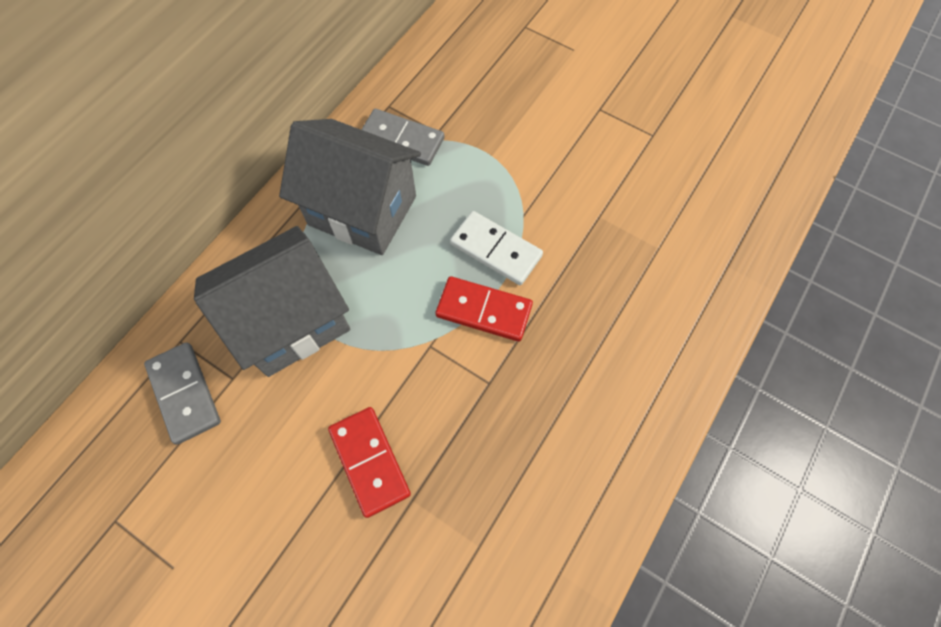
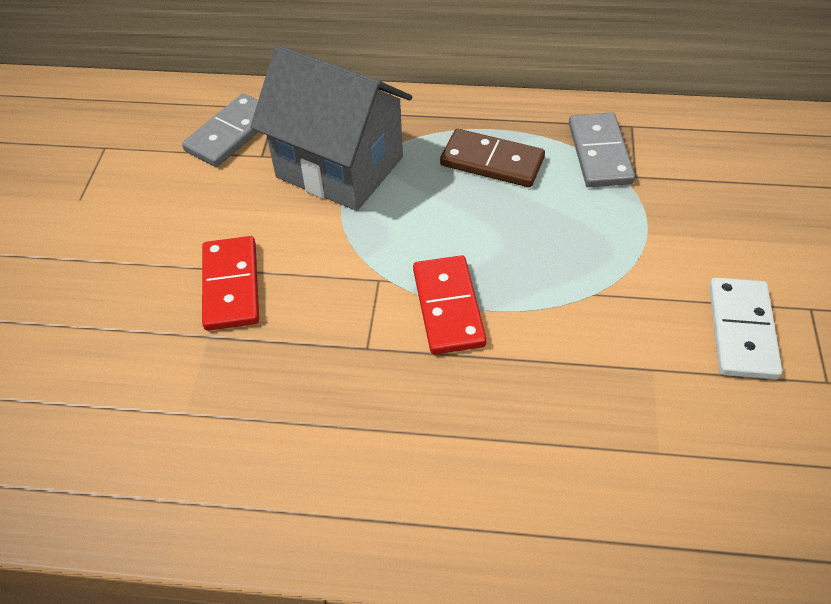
camera: 65 degrees right, 15 degrees down
(362, 211) = (492, 161): grey house -> brown domino
(370, 461) = (231, 286): red domino -> red domino turned 45 degrees counterclockwise
(496, 250) = (529, 287): white domino -> white domino (742, 331)

